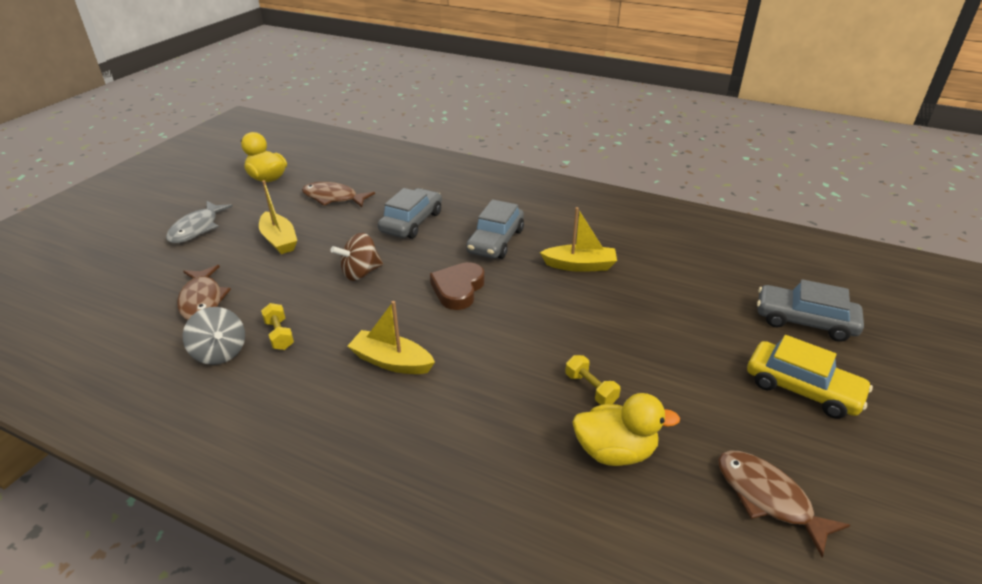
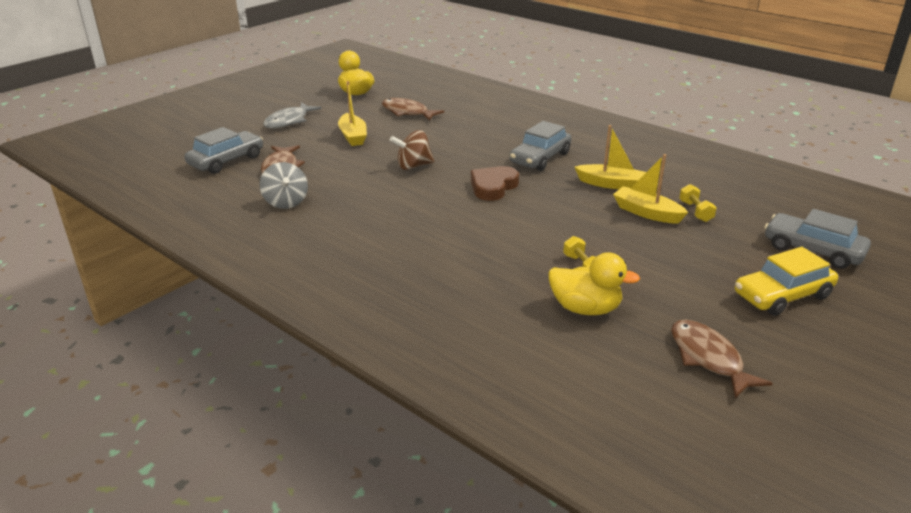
camera: 15 degrees right, 5 degrees down
(279, 335) = (335, 197): yellow dumbbell -> yellow dumbbell (695, 211)
(391, 361) = (419, 226): yellow boat -> yellow boat (646, 213)
(412, 222) = (470, 136): grey car -> grey car (226, 161)
(802, 389) = (782, 295): yellow car -> yellow car turned 105 degrees clockwise

